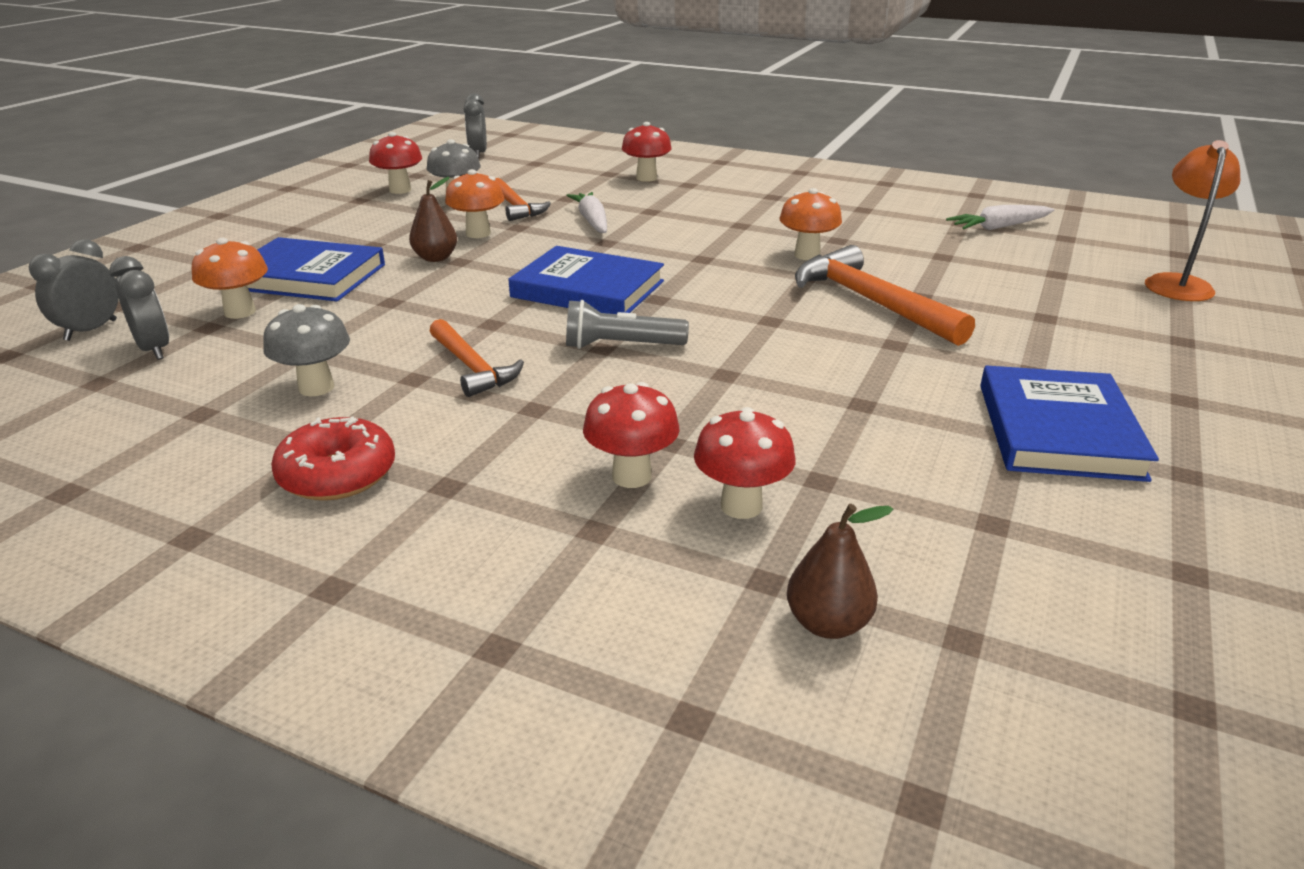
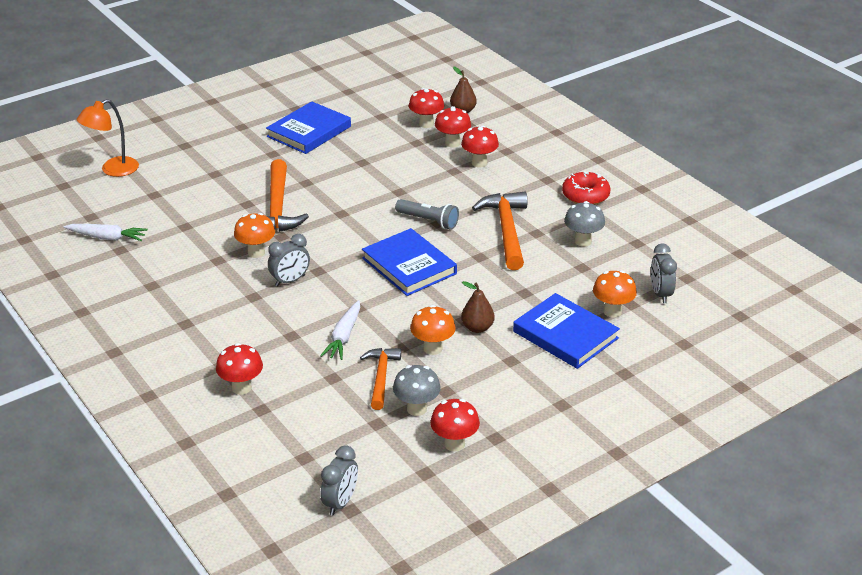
camera: 150 degrees left, 5 degrees up
(91, 330) = (697, 322): grey clock -> grey clock (290, 281)
(472, 367) = (506, 231): orange hammer -> orange hammer, size x1.60
(863, 539) = (426, 124): none -> red mushroom

